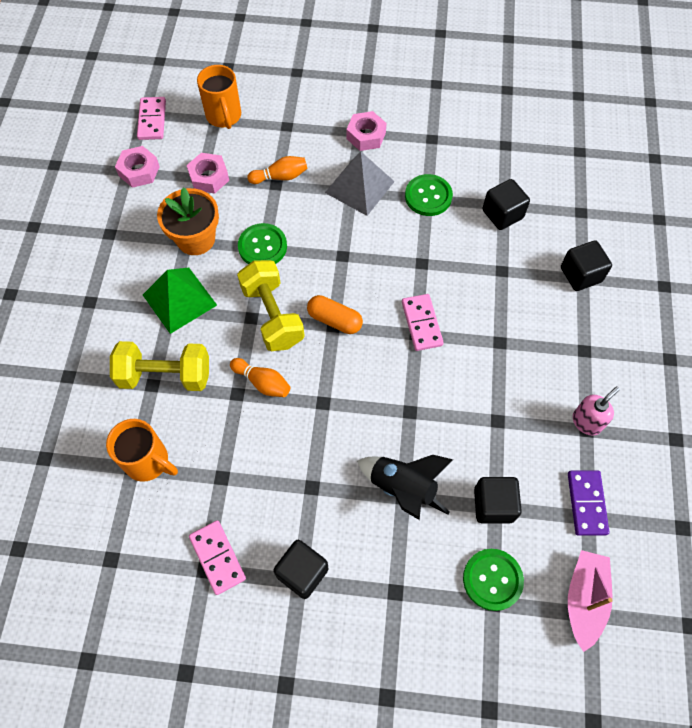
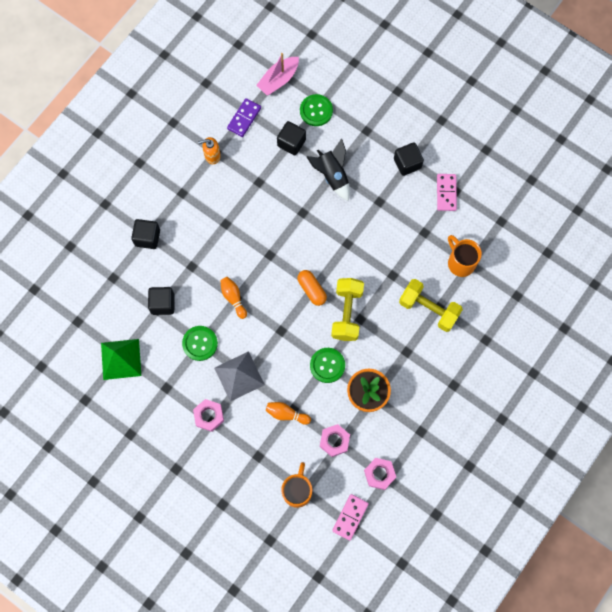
camera: 150 degrees left, 10 degrees up
(179, 299) = (397, 355): green pyramid -> green pyramid (121, 359)
(262, 382) = (375, 274): orange bowling pin -> orange bowling pin (233, 298)
(422, 323) = (262, 259): pink domino -> none
(587, 422) = (212, 156): pink soap dispenser -> orange soap dispenser

